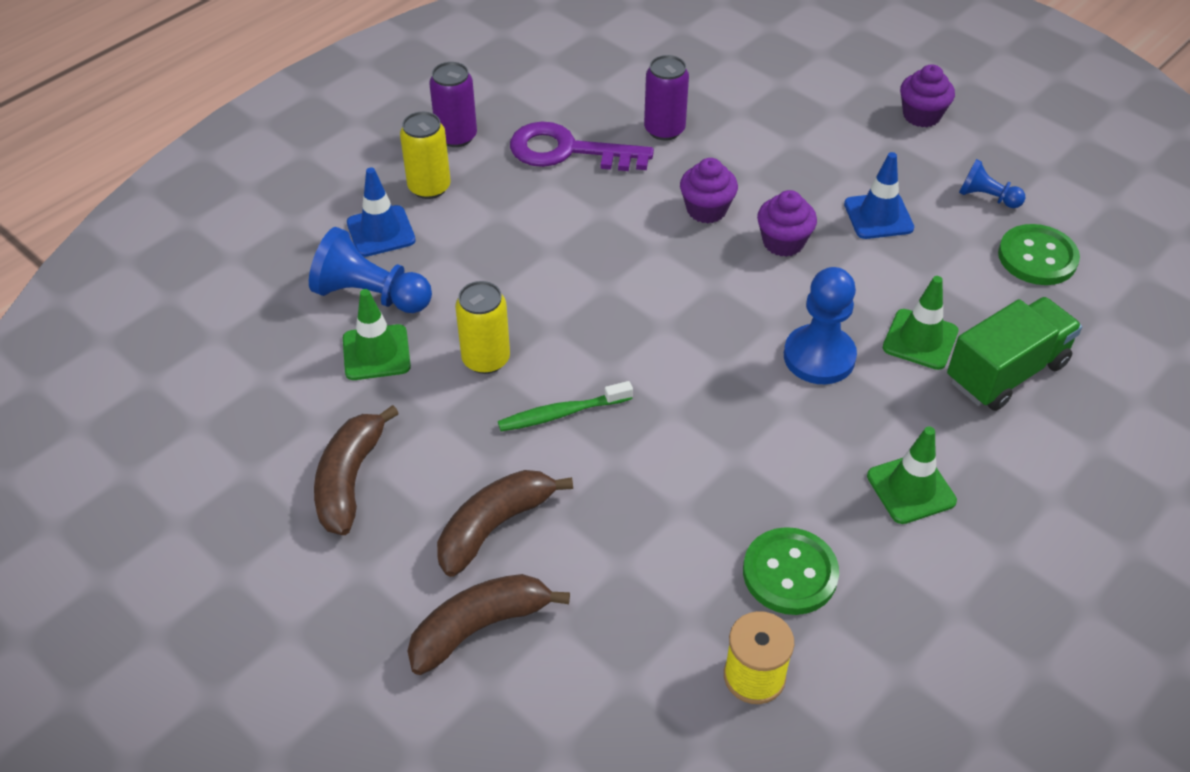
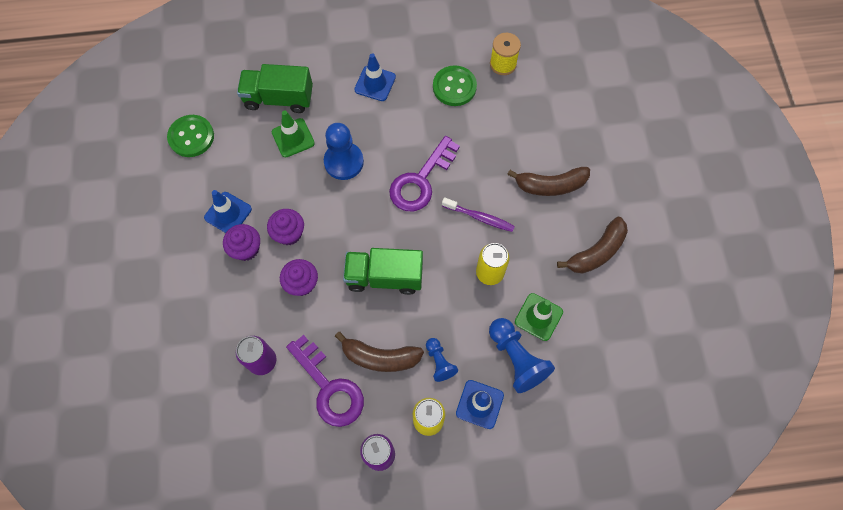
camera: 140 degrees left, 20 degrees up
(480, 627) = (587, 148): brown banana -> brown banana (380, 357)
(561, 413) = (480, 217): green toothbrush -> purple toothbrush
(617, 273) = (384, 277): none -> green truck
(691, 404) = (421, 180): none -> purple key
(911, 488) = (375, 83): green traffic cone -> blue traffic cone
(921, 115) = (124, 259): purple cupcake -> purple cupcake (246, 249)
(986, 197) = (166, 184): blue pawn -> blue pawn (439, 362)

